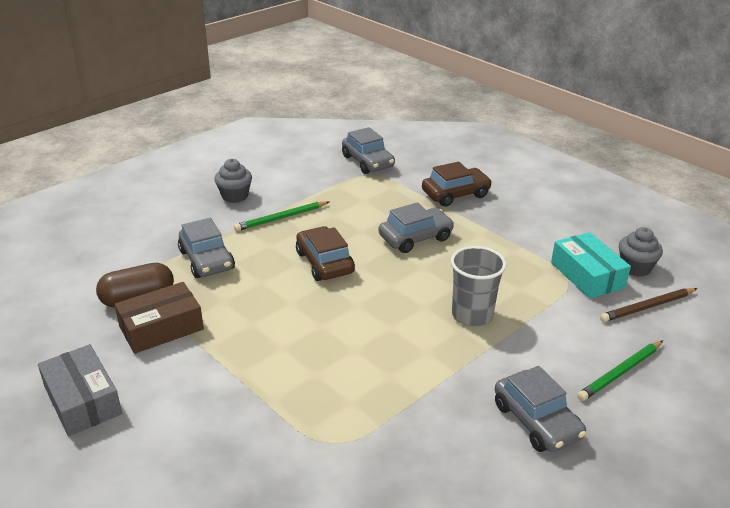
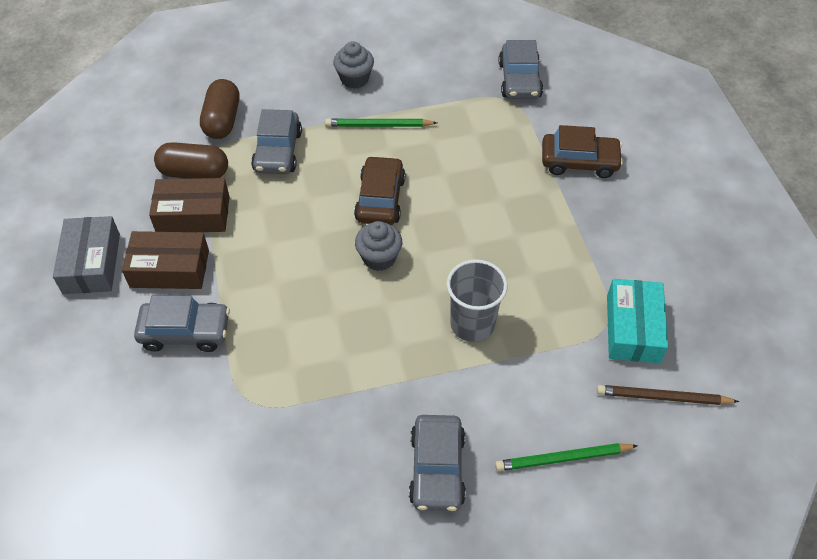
camera: 30 degrees right, 20 degrees up
(136, 255) = (222, 120): none -> brown capsule
(170, 375) = (170, 268): none -> brown box
(415, 238) = (491, 204): grey car -> grey car (185, 332)
(635, 268) = (696, 343): grey cupcake -> grey cupcake (379, 258)

